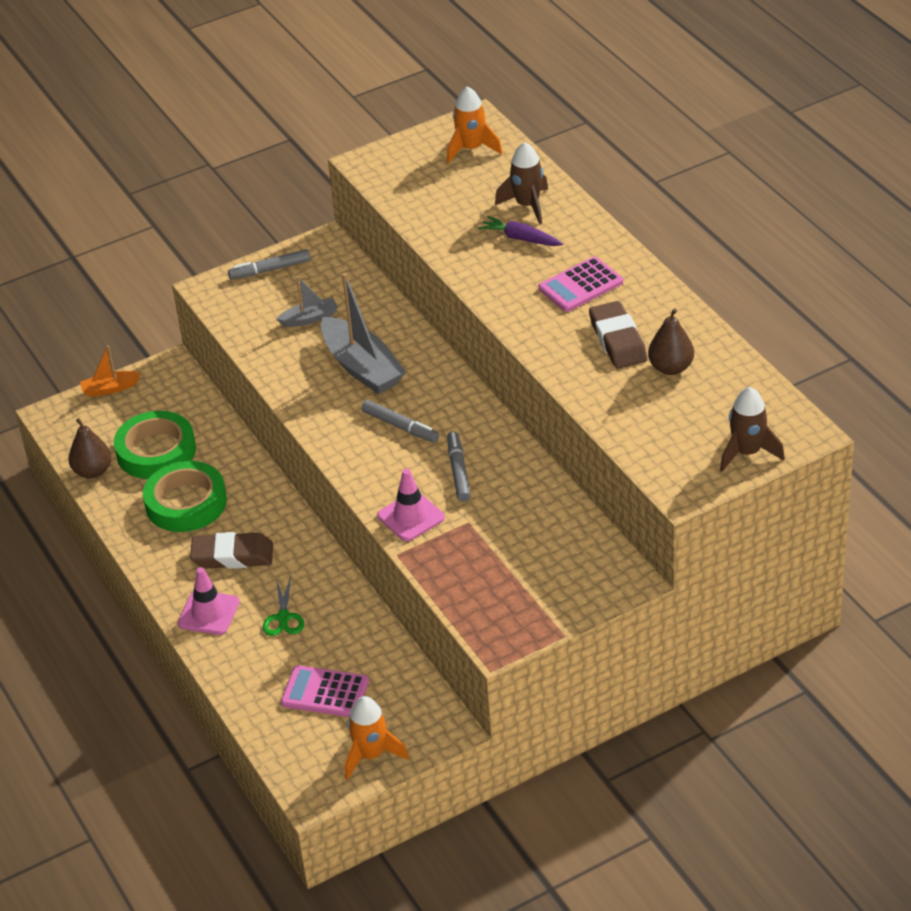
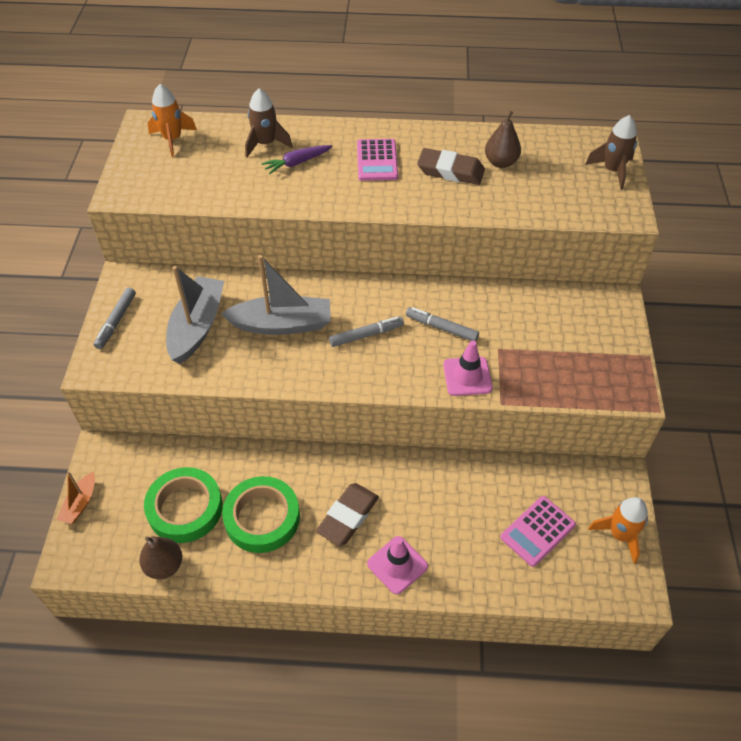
camera: 60 degrees left, 10 degrees up
(283, 617) = (440, 517): green scissors -> none
(309, 318) = (197, 326): grey boat -> grey boat, size x1.93

